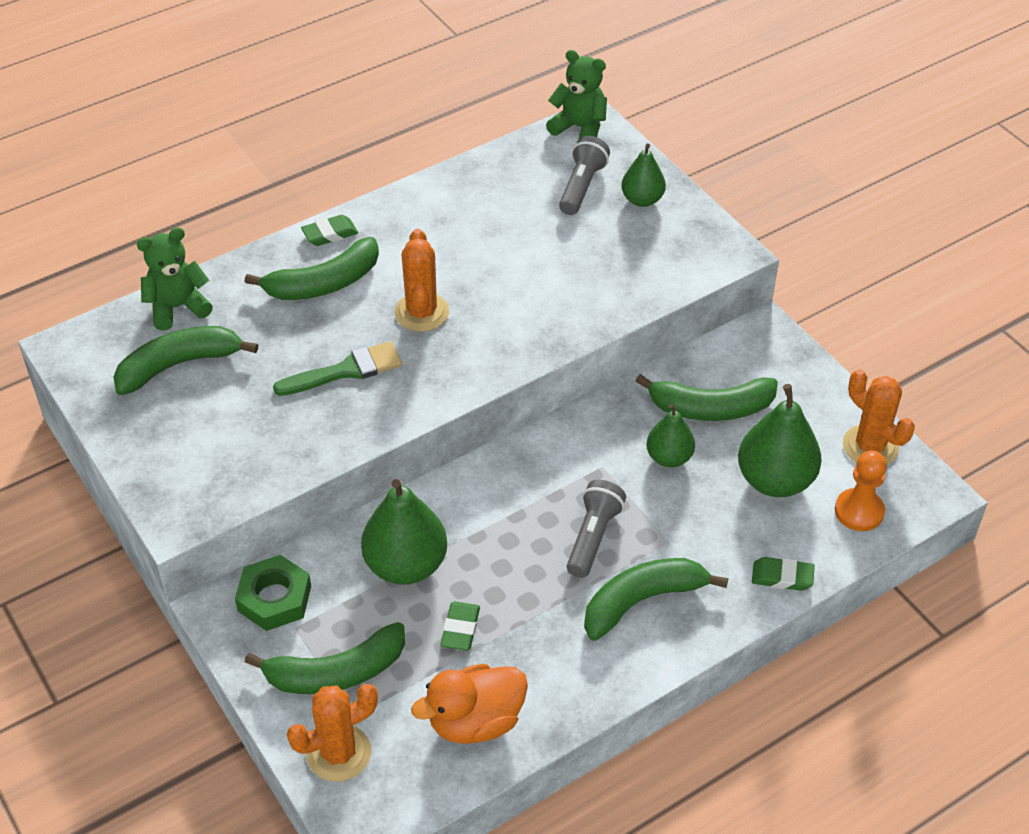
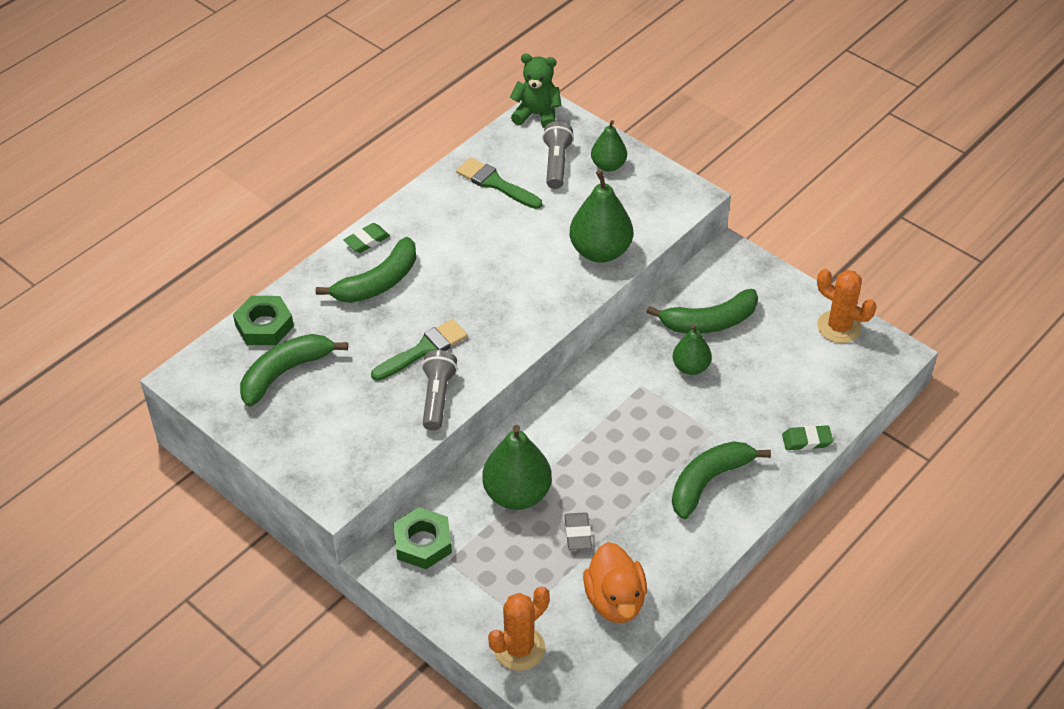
camera: 15 degrees left, 0 degrees up
(177, 307) = (264, 325): green teddy bear -> green nut
(336, 672) = (493, 588): green banana -> none
(421, 312) = (466, 291): orange cactus -> none
(460, 629) = (577, 533): green eraser -> grey eraser
(475, 721) = (615, 600): orange duck -> orange duck turned 60 degrees counterclockwise
(502, 196) = (495, 183): none -> green brush
(593, 537) = (654, 441): grey flashlight -> grey flashlight (437, 397)
(775, 480) = (777, 368): green pear -> green pear (600, 251)
(859, 511) = (847, 378): orange pawn -> none

